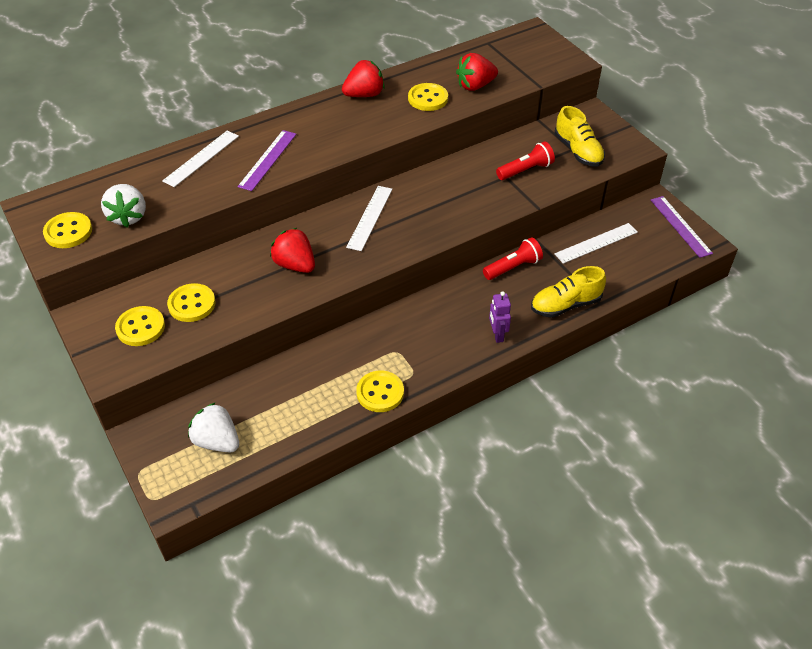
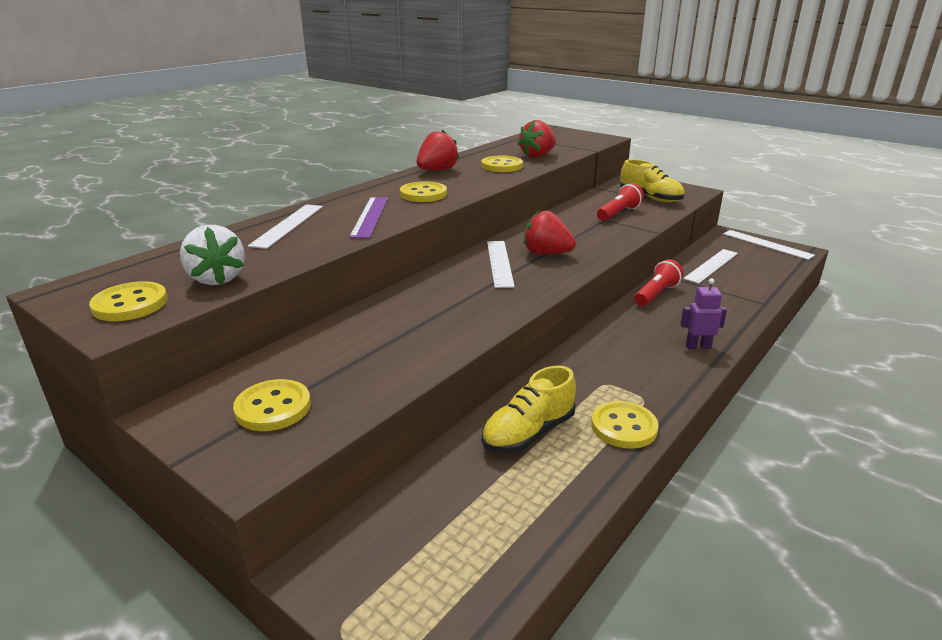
camera: 20 degrees left, 20 degrees down
(192, 304) = (336, 369): yellow button -> yellow button (423, 194)
(217, 441) = (447, 542): white strawberry -> none
(295, 265) = (447, 310): red strawberry -> red strawberry (546, 253)
(497, 335) = (698, 346): purple robot -> purple robot turned 120 degrees clockwise
(565, 305) = (736, 311): yellow shoe -> yellow shoe (528, 433)
(680, 226) = (767, 244): purple ruler -> white ruler

